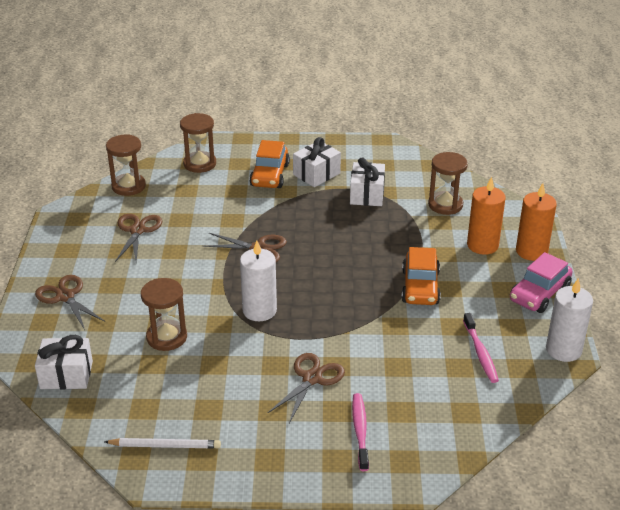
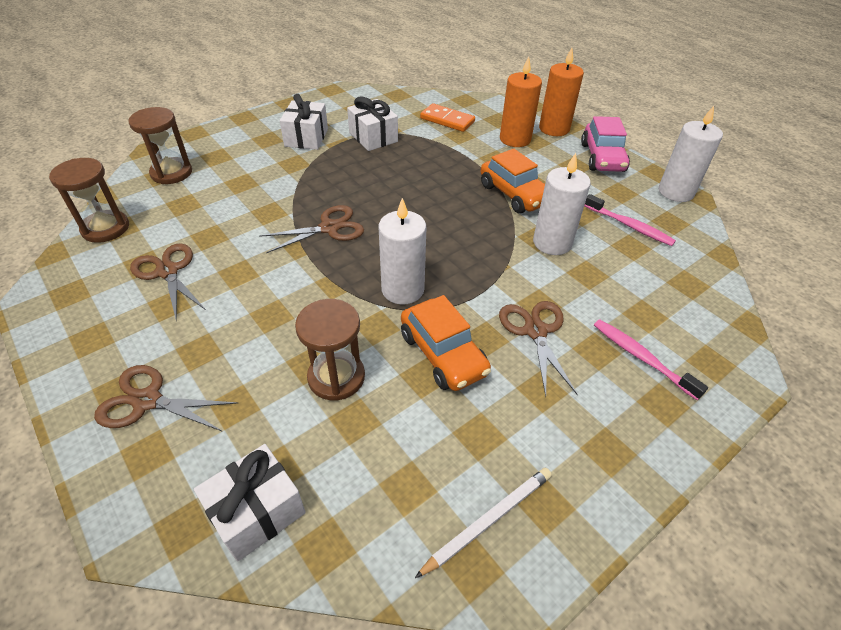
camera: 40 degrees left, 10 degrees up
(270, 175) = (261, 155): orange car -> orange car (443, 354)
(401, 334) = (552, 243): none -> white candle
(445, 205) = (447, 120): brown hourglass -> orange domino

